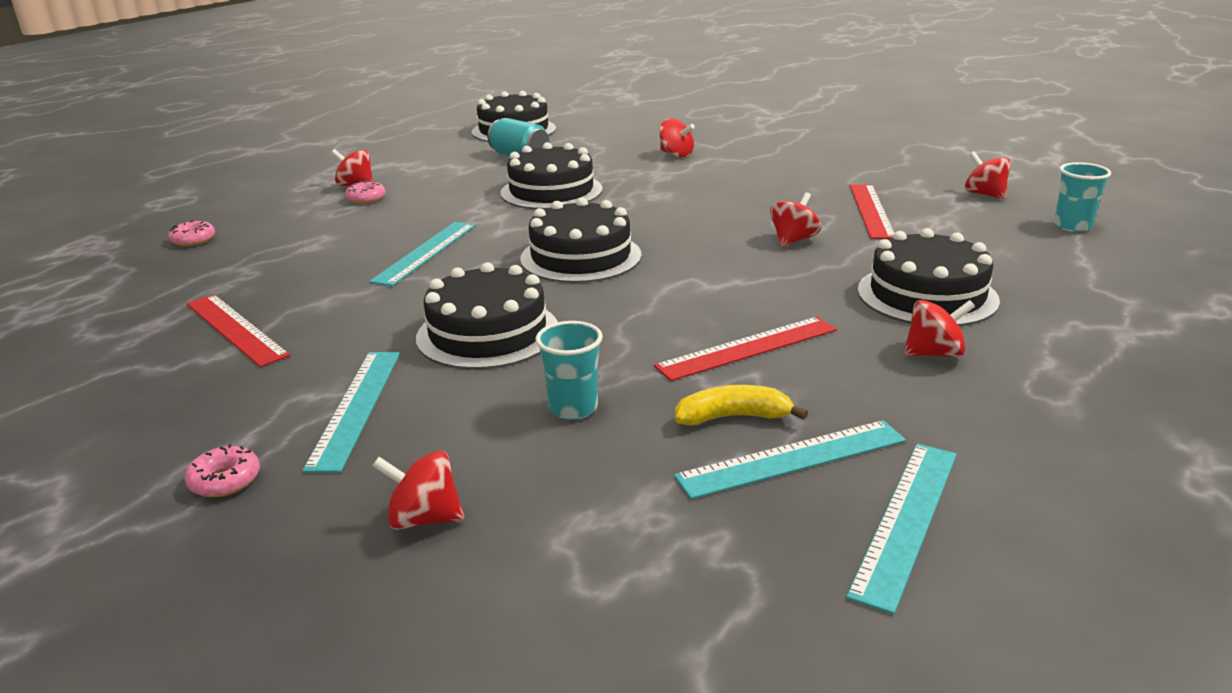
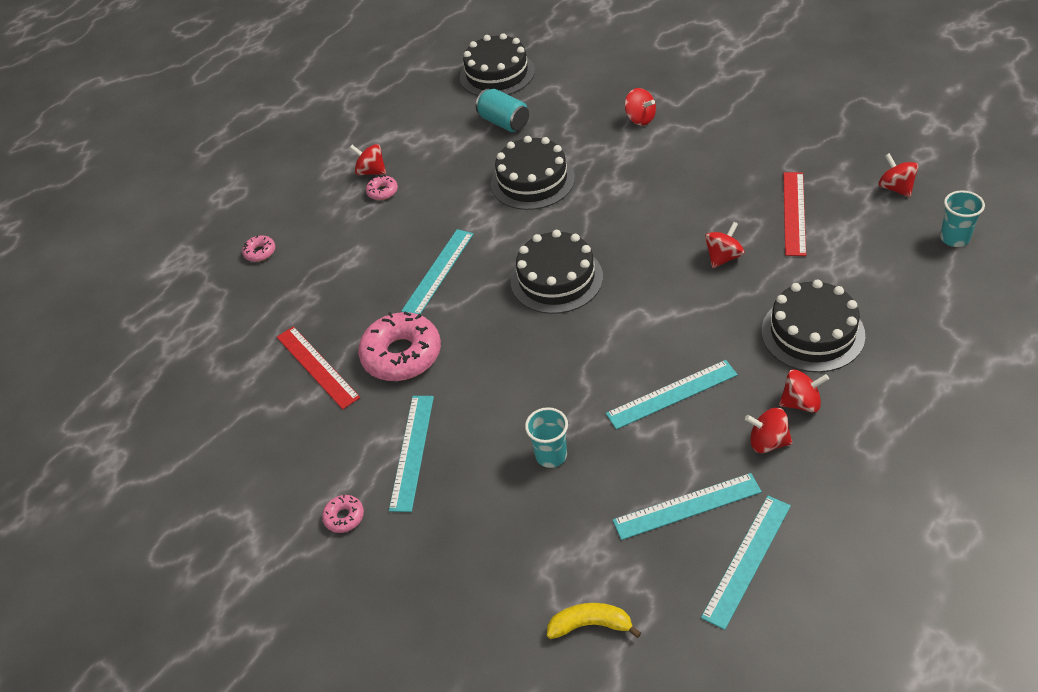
camera: 10 degrees right, 20 degrees up
(361, 318) = (402, 355): none -> pink donut
(424, 518) = (465, 551): red spinning top -> red spinning top (768, 442)
(488, 333) = (491, 374): black cake -> none
(733, 417) = (654, 466): yellow banana -> yellow banana (590, 625)
(747, 348) = (671, 394): red ruler -> turquoise ruler

